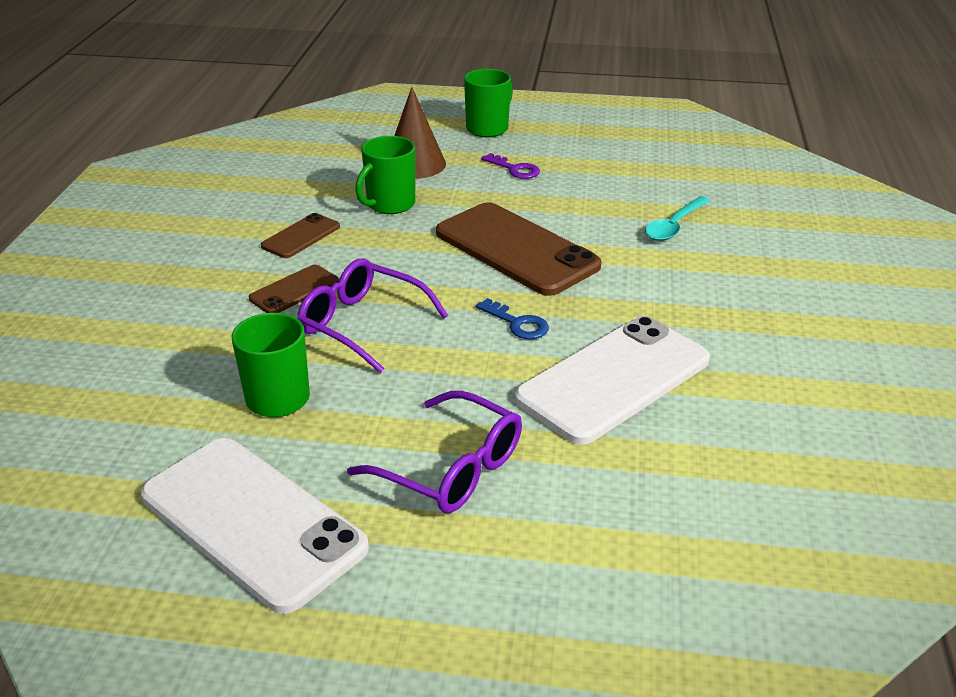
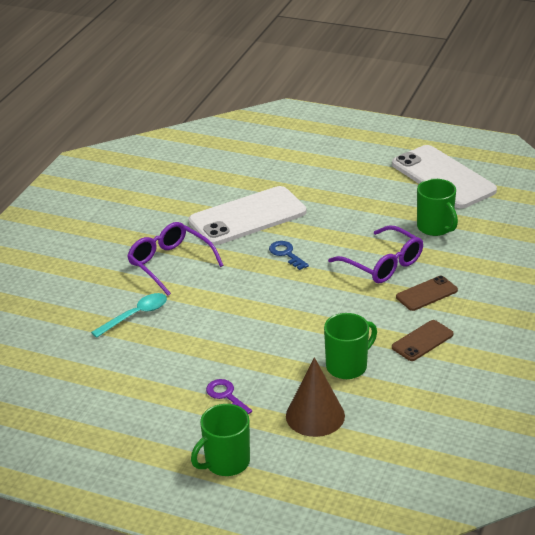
camera: 165 degrees left, 0 degrees up
(451, 468) = (348, 187): purple glasses -> purple glasses (170, 263)
(516, 249) = (263, 308): brown phone -> none

